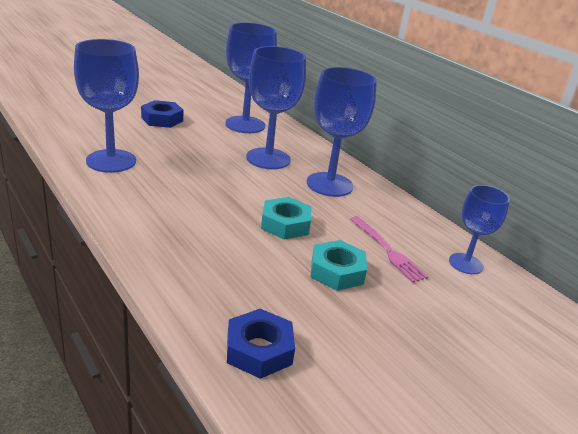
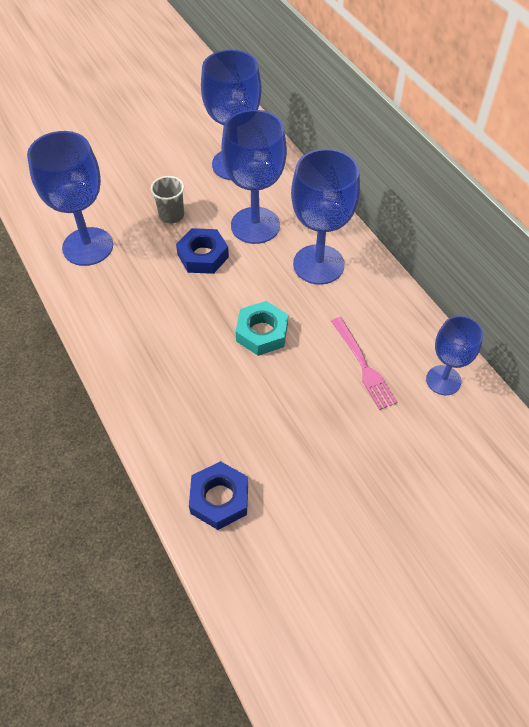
camera: 10 degrees right, 25 degrees up
(162, 119) = (141, 165): blue nut -> blue nut (203, 256)
(191, 148) = (171, 215): none -> grey cup
(337, 271) = (305, 398): turquoise nut -> none

